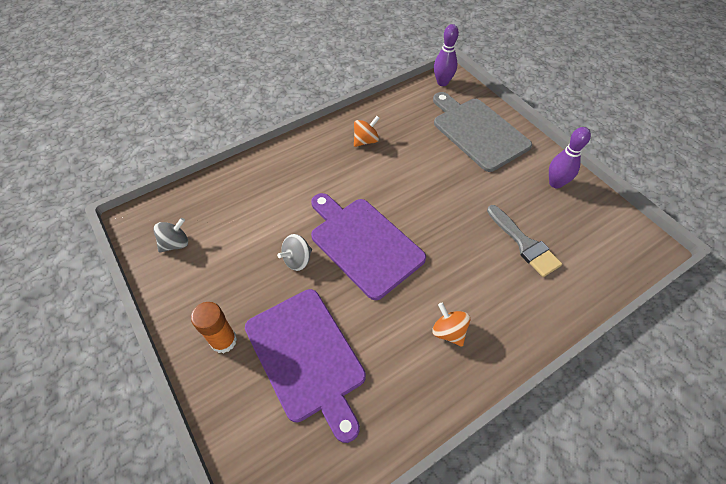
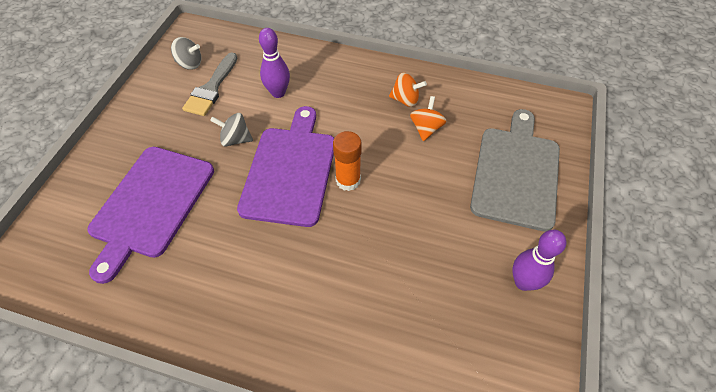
camera: 50 degrees right, 0 degrees up
(223, 340) = (129, 146): orange glue stick -> orange glue stick (348, 180)
(442, 82) = (548, 106): purple bowling pin -> purple bowling pin (278, 93)
(448, 331) = (250, 290): orange spinning top -> orange spinning top (426, 128)
(524, 243) = (409, 297): grey brush -> grey brush (211, 88)

